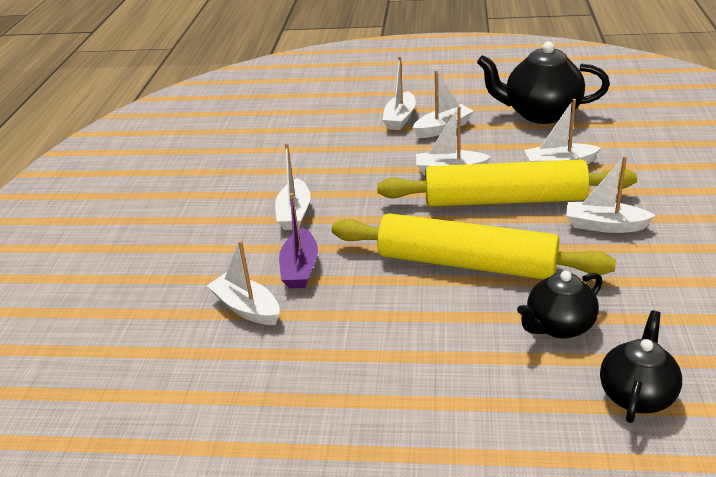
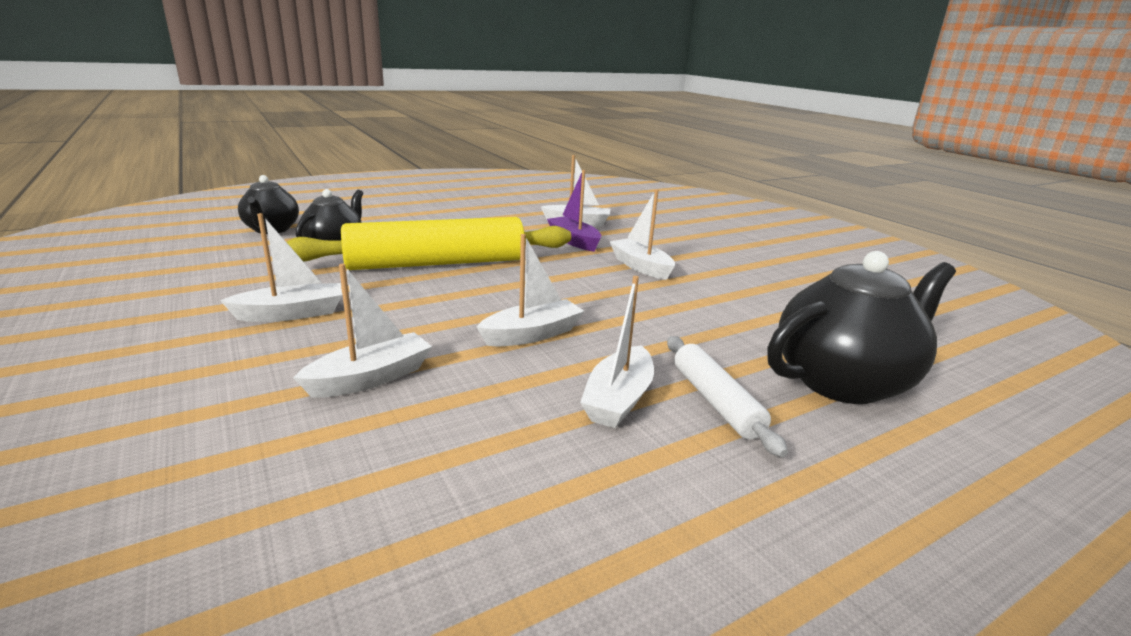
camera: 140 degrees right, 10 degrees down
(400, 118) = (715, 401): white boat -> white rolling pin
(504, 200) = (432, 316): yellow rolling pin -> none
(540, 114) = (454, 495): black teapot -> black teapot (843, 381)

